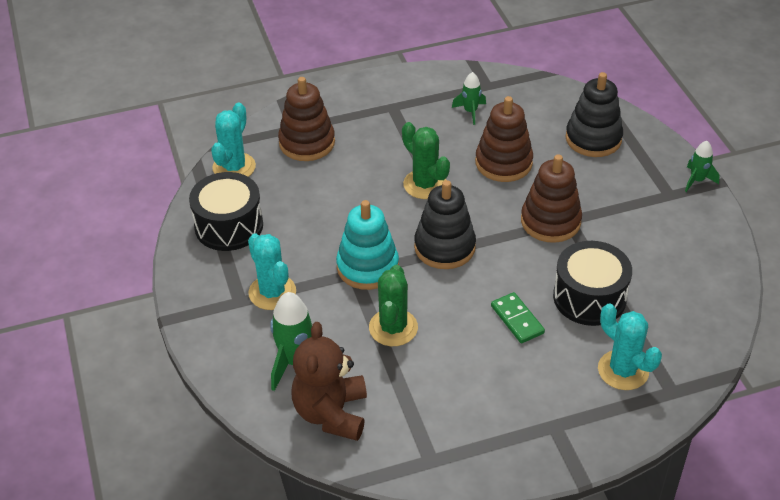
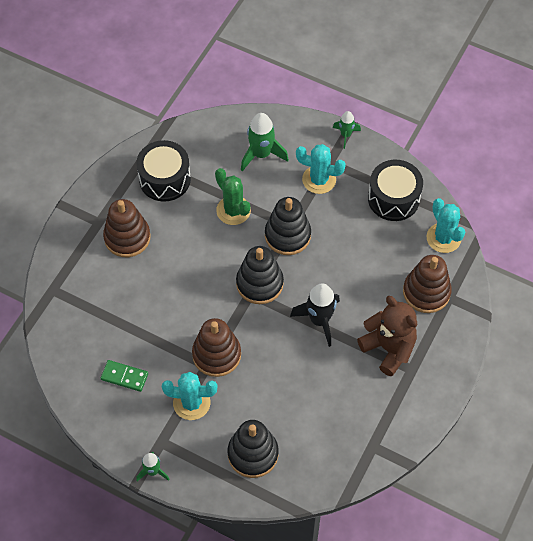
camera: 135 degrees right, 15 degrees up
(331, 413) = (213, 143): brown teddy bear -> brown teddy bear (388, 348)
(367, 267) = (287, 235): turquoise stacking toy -> black stacking toy
(425, 184) = (319, 320): green cactus -> black rocket
(470, 111) = (357, 409): green rocket -> green rocket (345, 135)
(503, 163) = (290, 380): brown stacking toy -> brown stacking toy (127, 237)
(517, 319) = (173, 268): green domino -> green domino (124, 377)
(589, 297) = (145, 316): black drum -> black drum (165, 179)
(623, 370) = (89, 282): turquoise cactus -> turquoise cactus (191, 403)

